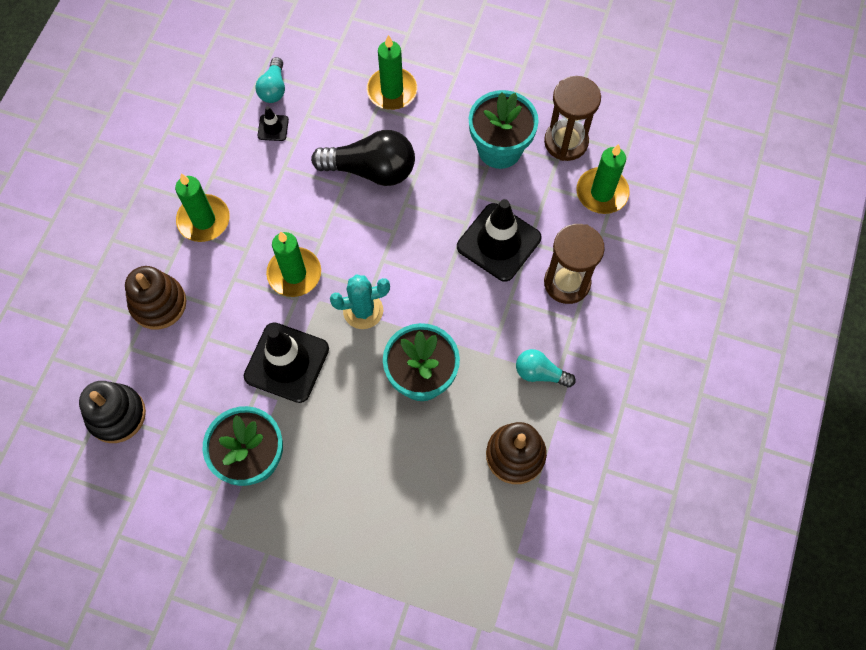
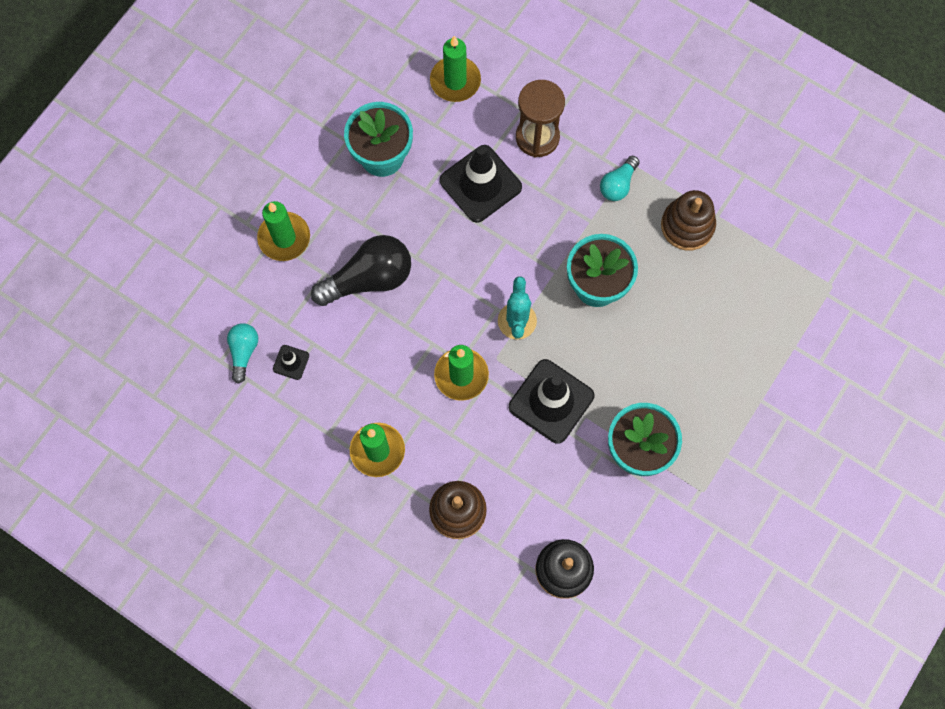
camera: 75 degrees left, 5 degrees up
(273, 88) = (243, 352): turquoise light bulb -> turquoise light bulb turned 105 degrees counterclockwise
(371, 170) = (369, 279): black light bulb -> black light bulb turned 45 degrees clockwise
(566, 142) = (392, 96): brown hourglass -> none

